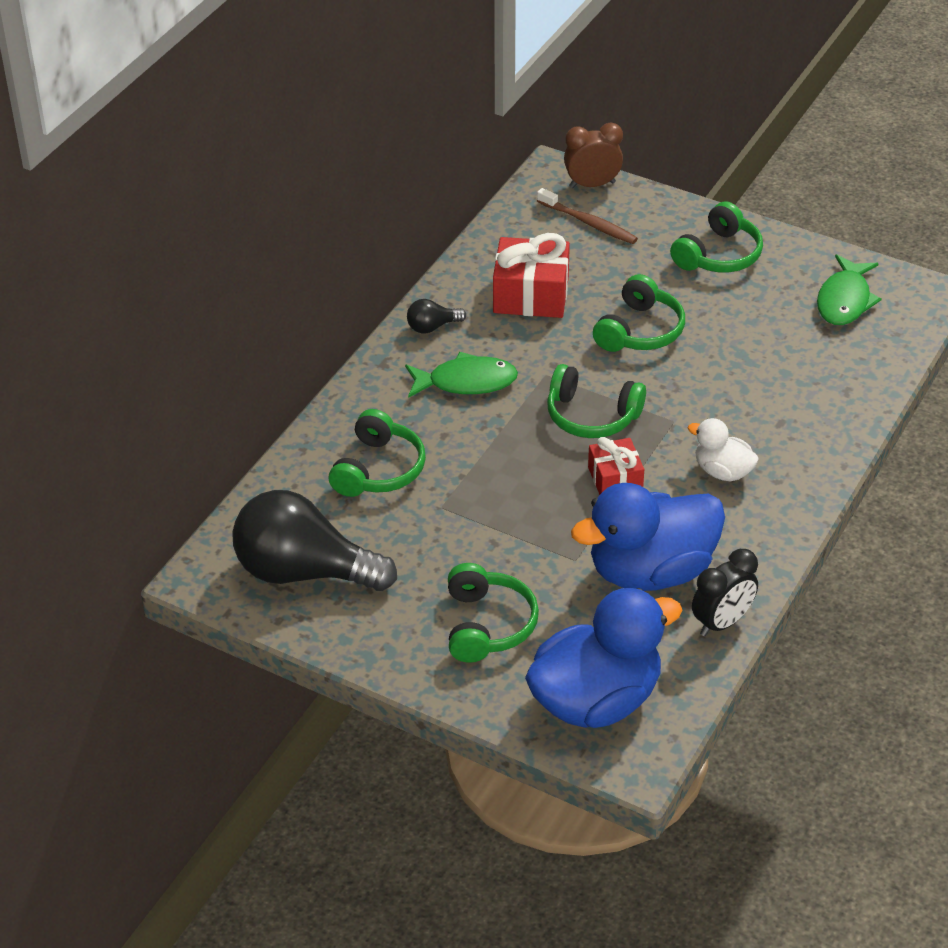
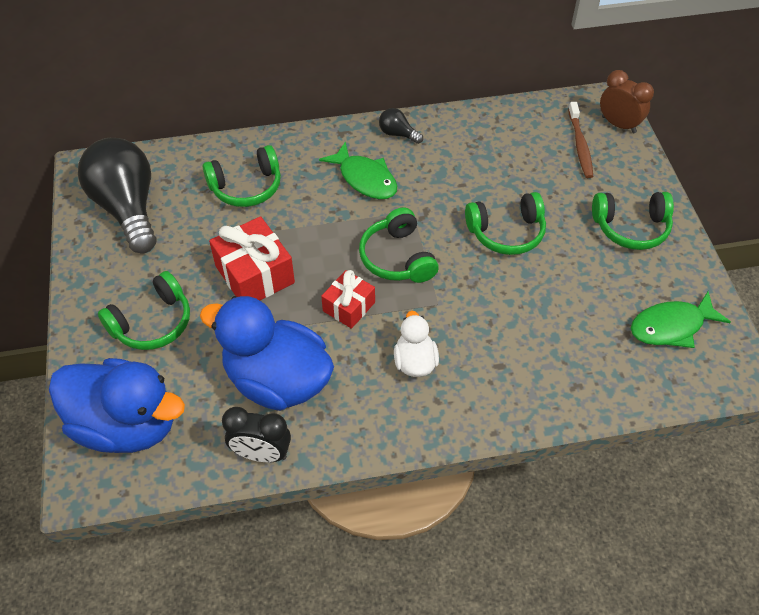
camera: 50 degrees right, 10 degrees up
(531, 295) = (478, 160): red gift -> red gift (254, 274)

